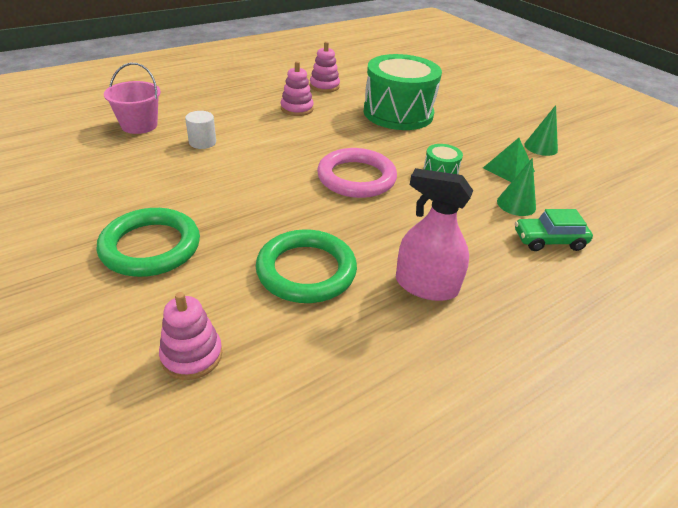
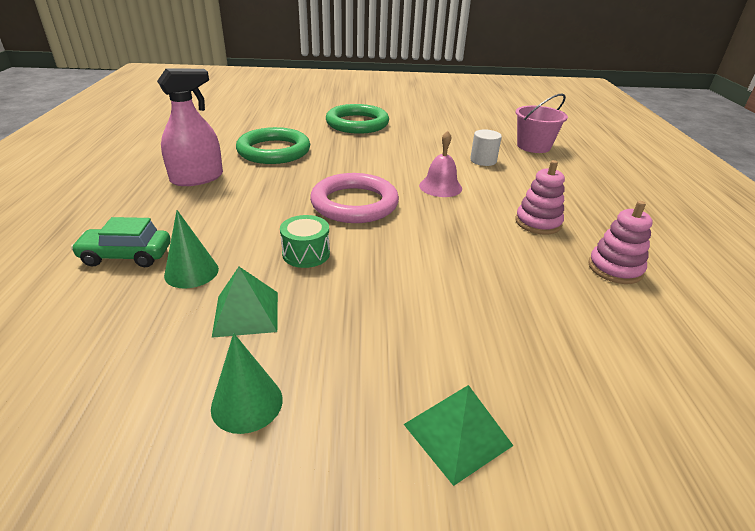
camera: 125 degrees right, 5 degrees down
(192, 355) = (263, 117): pink stacking toy -> none
(282, 150) = (440, 187): none -> pink bell
(398, 113) = (483, 297): green drum -> none
(481, 106) = (457, 434): none -> green pyramid
(549, 241) = (126, 256): green car -> green car turned 120 degrees counterclockwise

